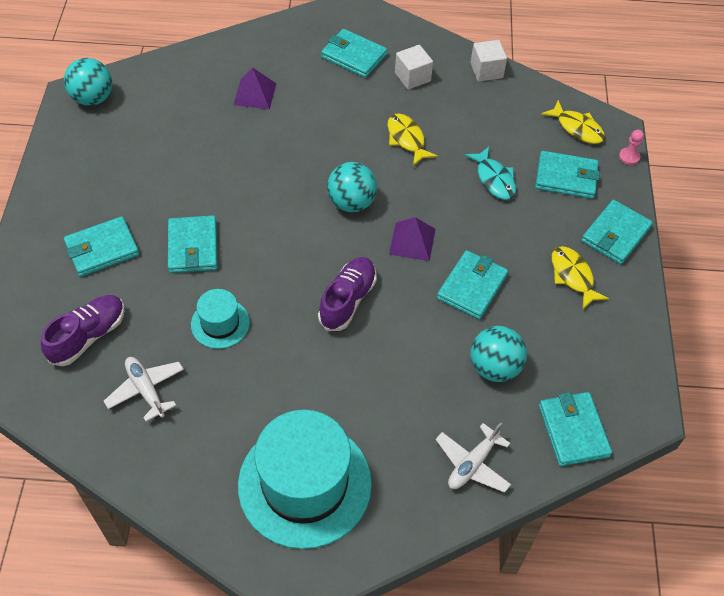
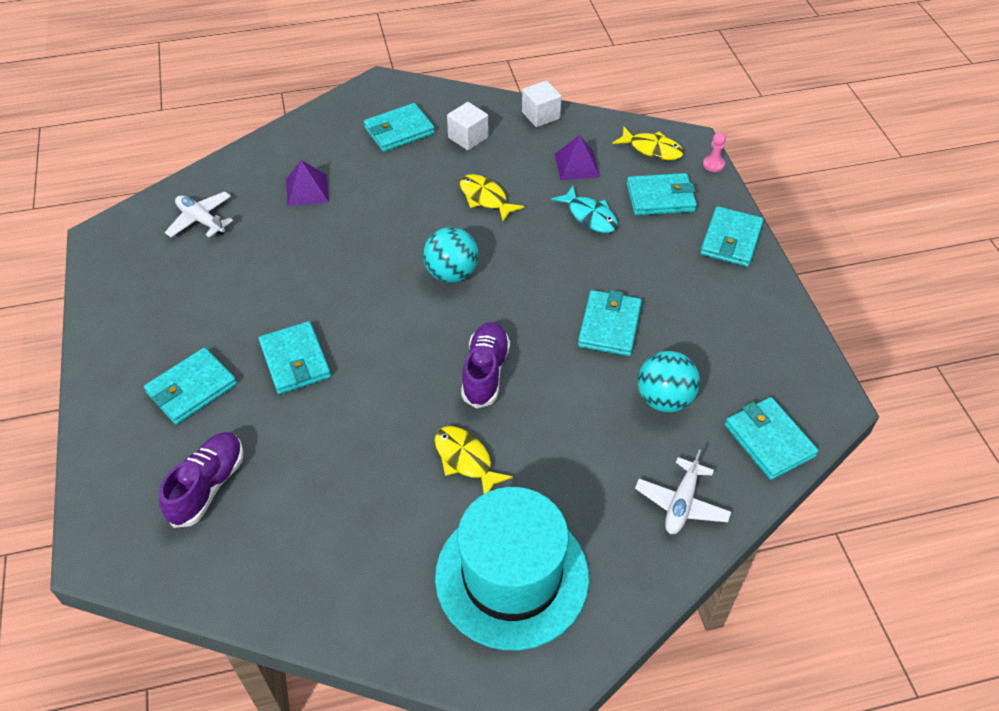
camera: 15 degrees left, 5 degrees down
(93, 98) = (126, 235): turquoise ball -> none
(146, 390) = (296, 526): white plane -> white plane (201, 220)
(220, 323) = (355, 432): turquoise hat -> none
(354, 56) = (399, 131): turquoise wallet -> turquoise wallet turned 45 degrees counterclockwise
(412, 241) = (530, 296): purple pyramid -> purple pyramid (577, 165)
(572, 276) = (706, 290): yellow fish -> yellow fish (465, 460)

